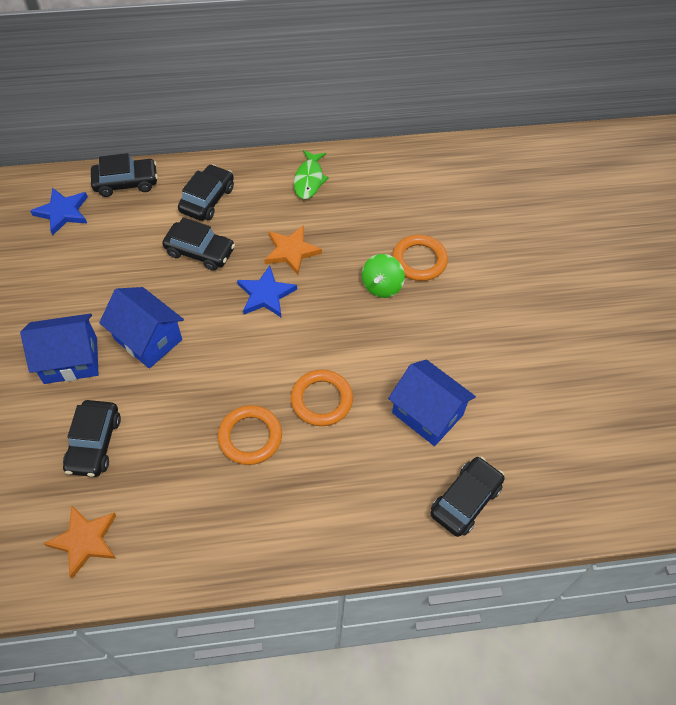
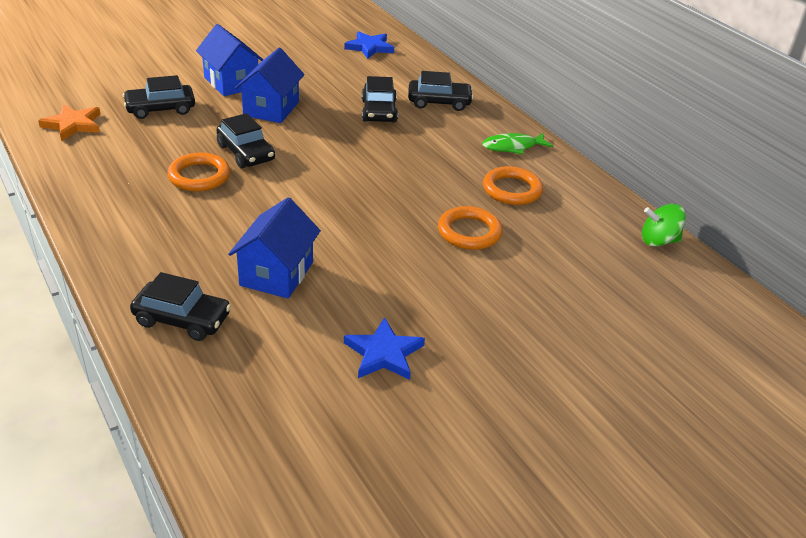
camera: 65 degrees right, 20 degrees down
(126, 182) = (423, 64): black car -> black car (246, 153)
(266, 295) = (357, 152): blue star -> blue star (384, 353)
(291, 251) = (417, 155): orange star -> none
(321, 400) = (258, 206): orange ring -> orange ring (512, 190)
(382, 286) = (417, 214): green spinning top -> green spinning top (658, 241)

